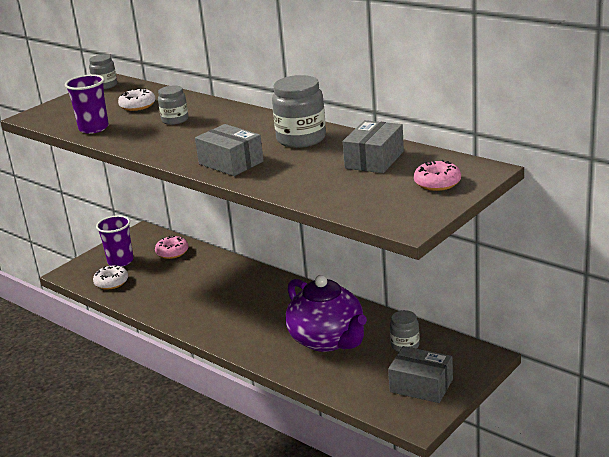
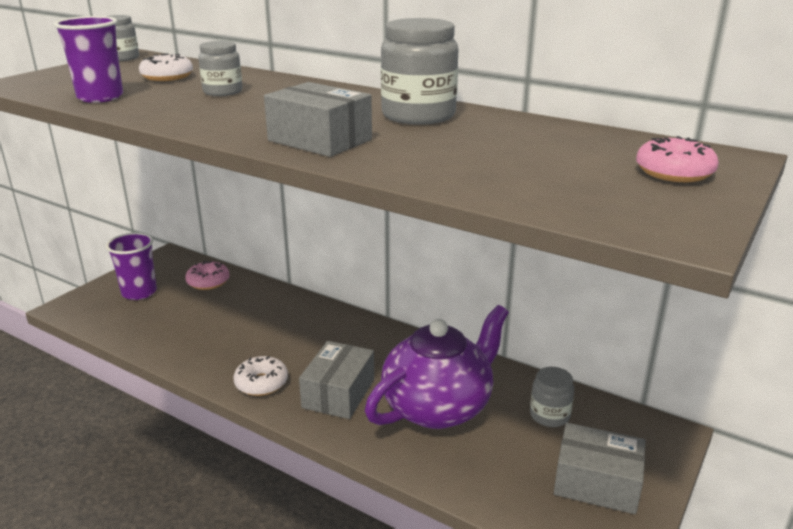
camera: 10 degrees left, 0 degrees up
(111, 282) = (126, 321): white donut -> white donut (261, 383)
(327, 340) = (438, 407): purple teapot -> purple teapot turned 90 degrees counterclockwise
(374, 160) = (547, 141): grey box -> grey box (338, 393)

